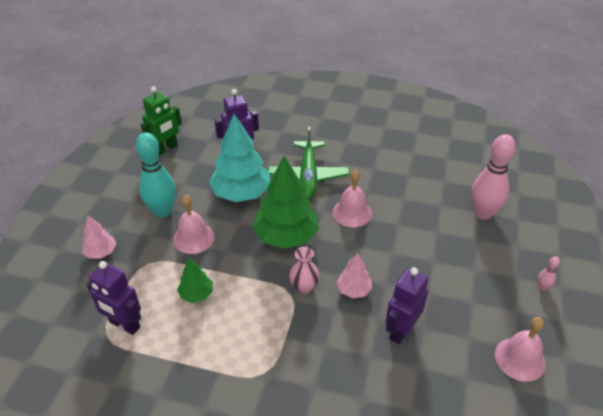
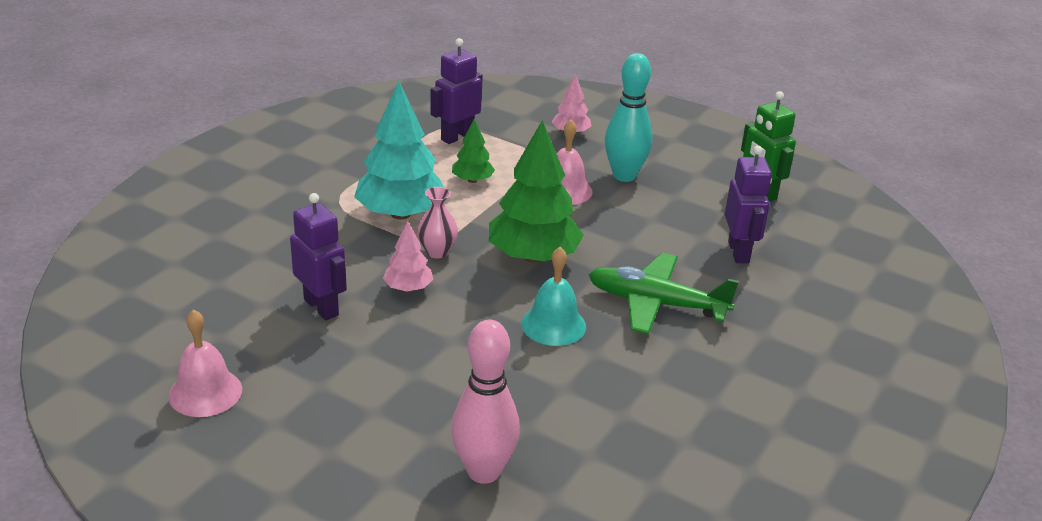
camera: 105 degrees right, 10 degrees down
(241, 193) = (637, 237): turquoise tree -> turquoise tree (400, 214)
(352, 212) = (553, 325): pink bell -> turquoise bell
(542, 287) = (293, 472): pink bowling pin -> none

